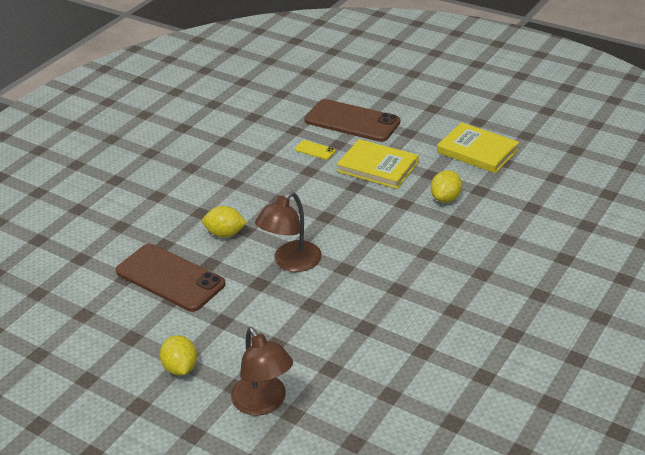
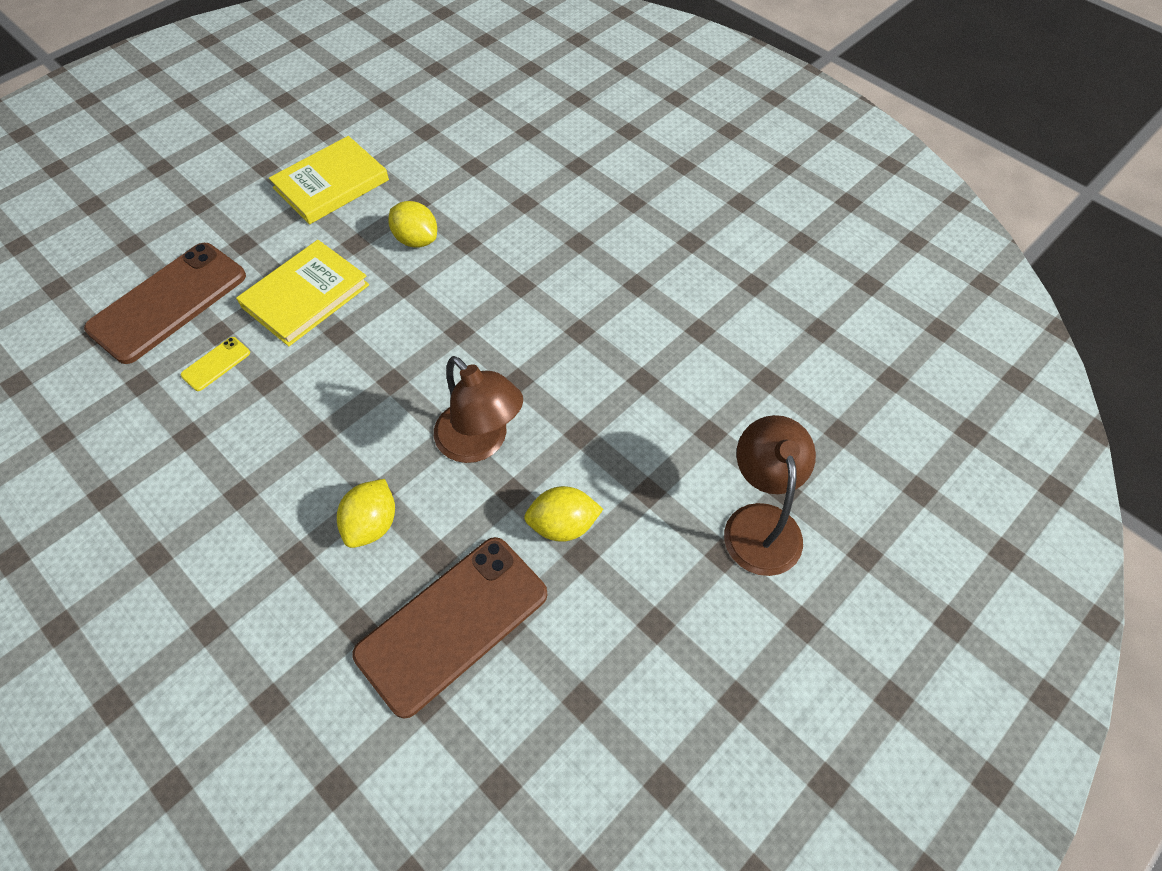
camera: 80 degrees left, 20 degrees up
(180, 368) = (669, 628): yellow lemon -> yellow lemon (563, 525)
(264, 403) = (760, 522): brown lamp -> brown lamp turned 75 degrees counterclockwise

